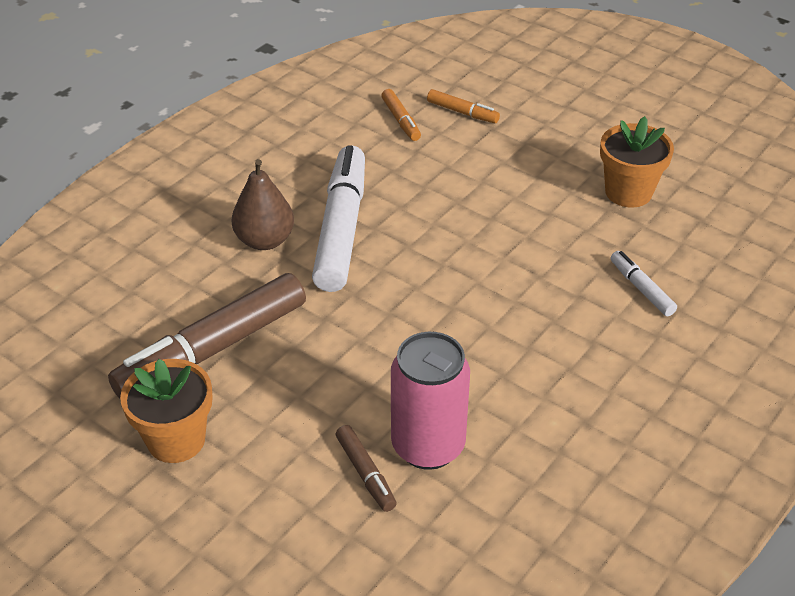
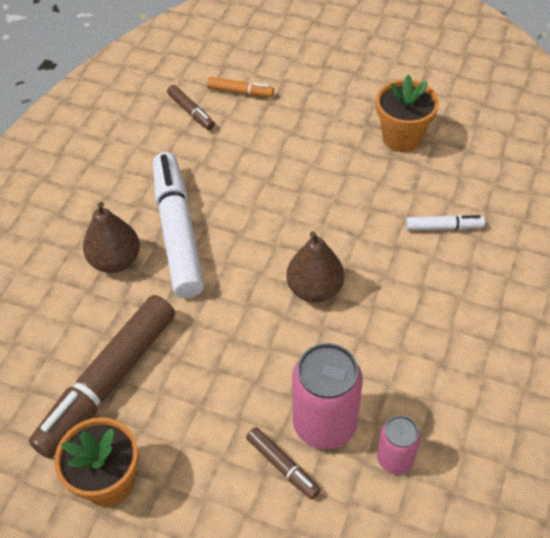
camera: 15 degrees left, 10 degrees up
(401, 120) = (191, 112): orange marker -> brown marker
(469, 315) = (314, 289): none -> brown pear
(493, 498) = (395, 459): none -> pink can
(641, 289) = (443, 227): white marker -> white marker turned 135 degrees clockwise

